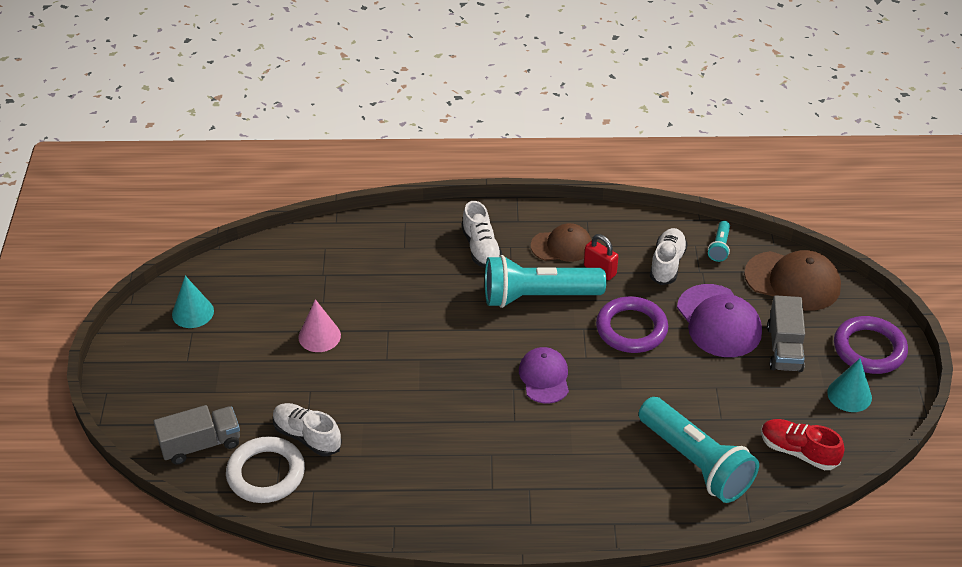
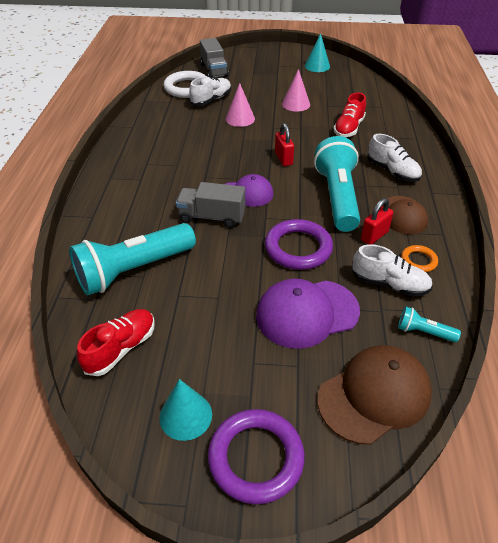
camera: 95 degrees right, 0 degrees up
(364, 397) = (240, 119): none -> pink cone
(385, 282) = (348, 128): none -> red shoe
(465, 345) = (283, 159): none -> red padlock
(481, 248) = (392, 171): white shoe -> white shoe turned 120 degrees counterclockwise
(630, 241) = (418, 261): none -> orange ring
(784, 348) = (264, 364): grey truck -> grey truck (212, 217)
(793, 281) = (374, 395): brown cap -> brown cap turned 150 degrees counterclockwise

